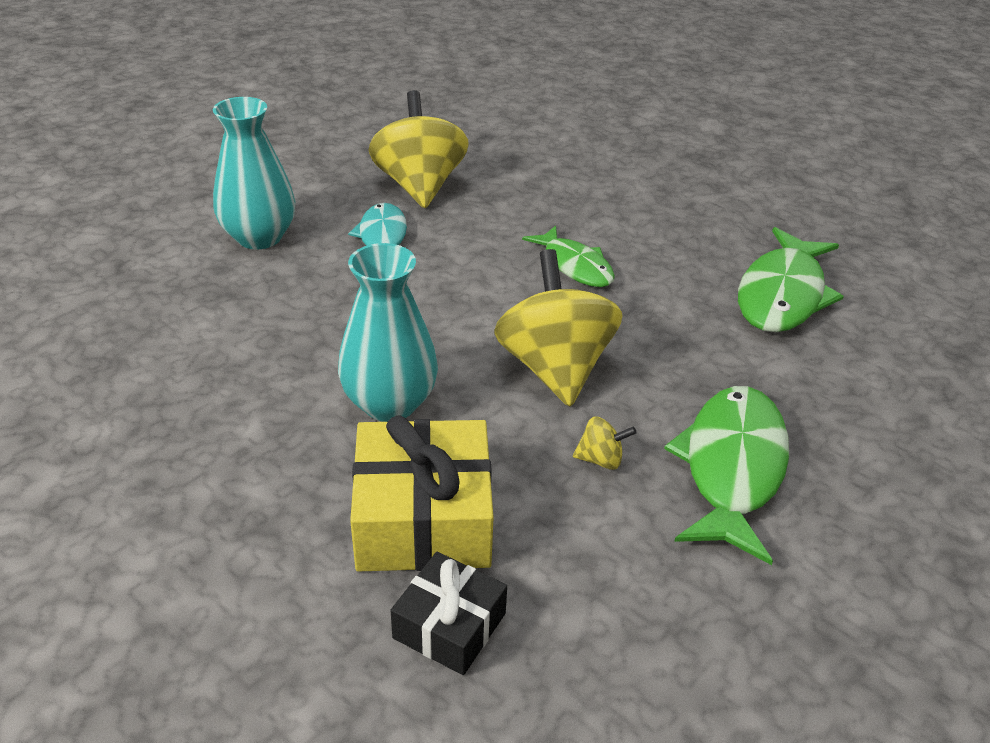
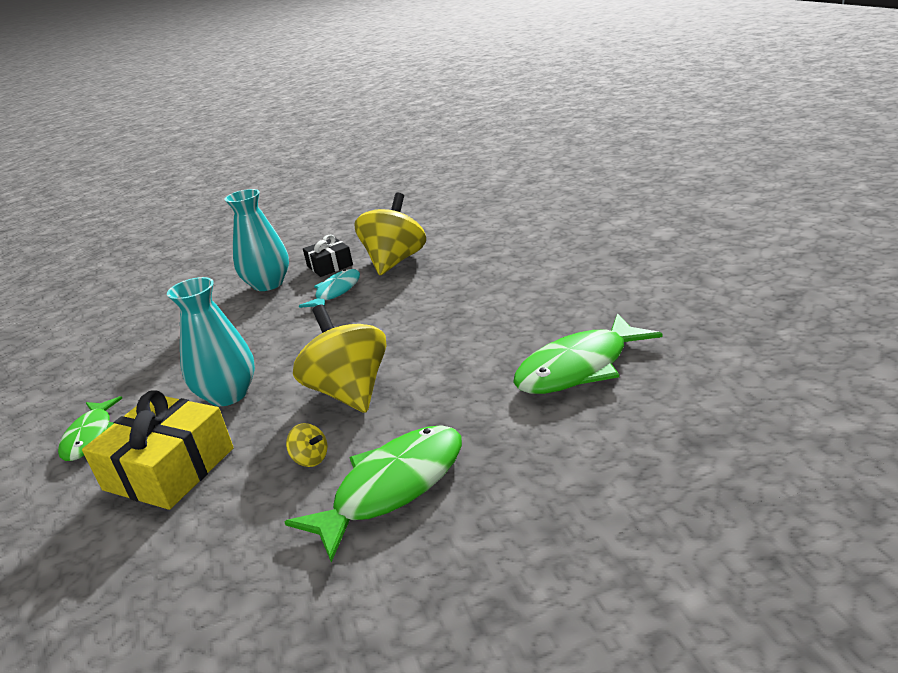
camera: 35 degrees right, 10 degrees down
(449, 625) = (111, 538): black gift -> black gift (330, 265)
(555, 368) = (349, 391): yellow spinning top -> yellow spinning top turned 45 degrees counterclockwise
(575, 266) = (440, 325): green fish -> green fish (90, 436)

